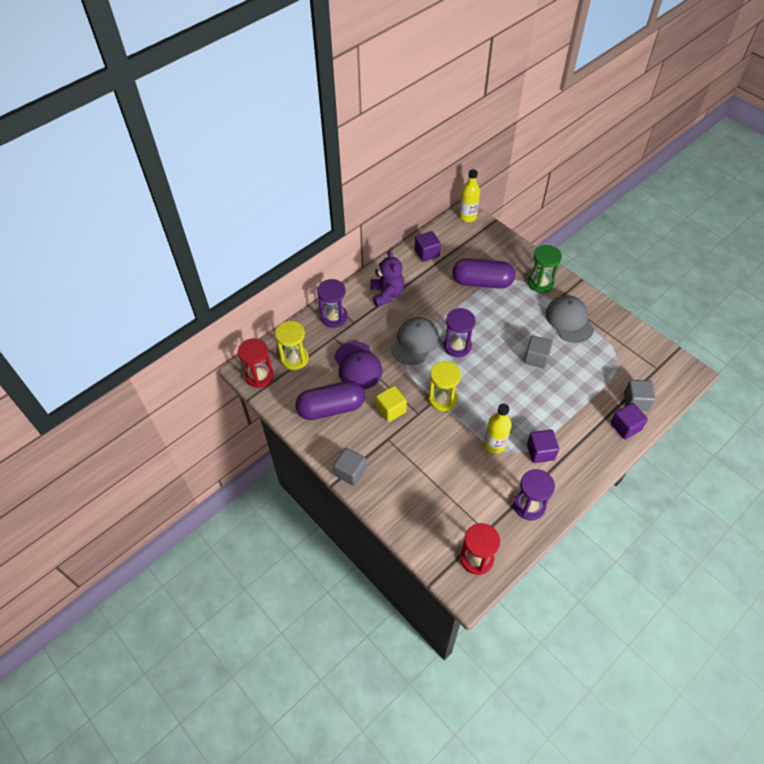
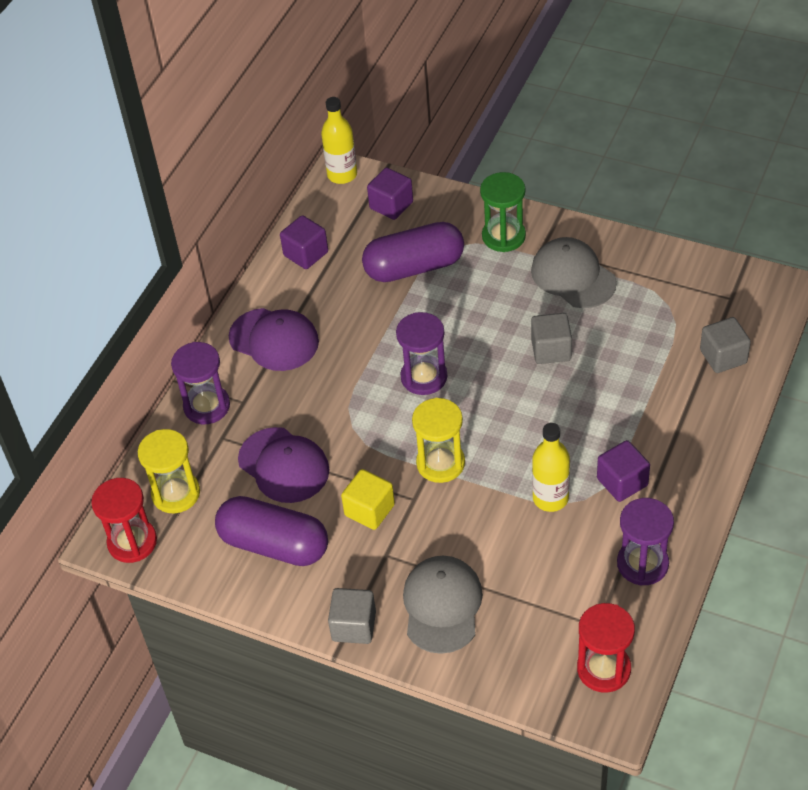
camera: 20 degrees left, 5 degrees down
(331, 408) = (274, 545): purple capsule -> purple capsule turned 60 degrees clockwise
(387, 294) = (274, 340): purple teddy bear -> purple cap
(415, 342) = (356, 396): grey cap -> grey cap (442, 605)
(625, 427) = (725, 398): purple cube -> purple cube (391, 205)

